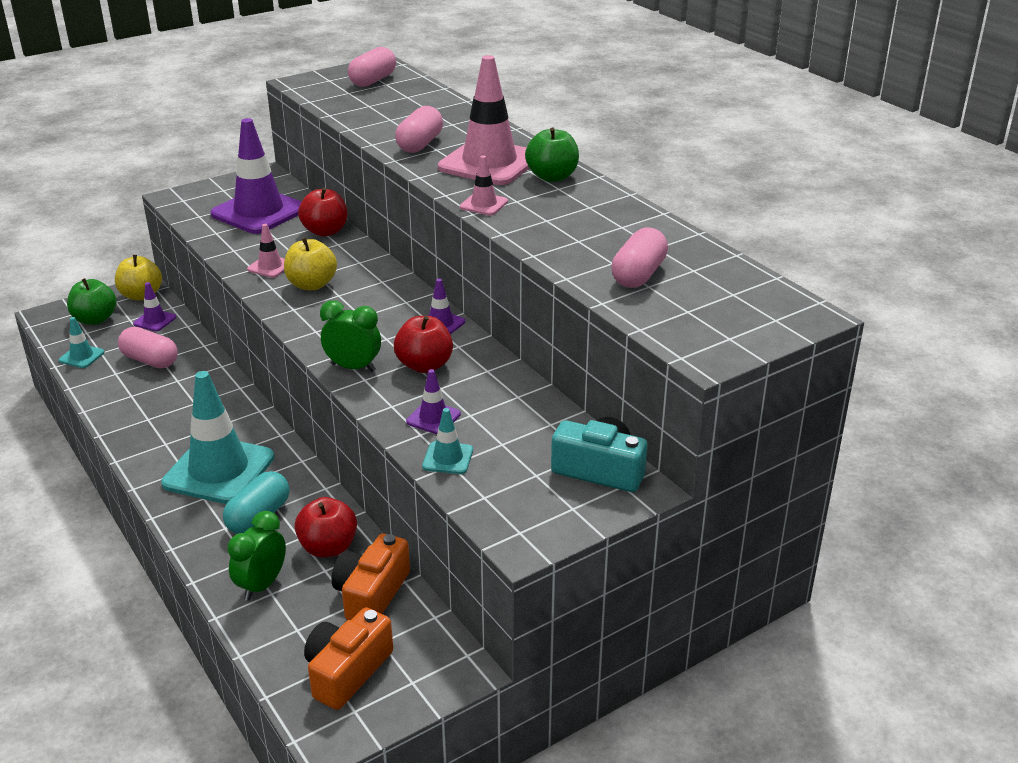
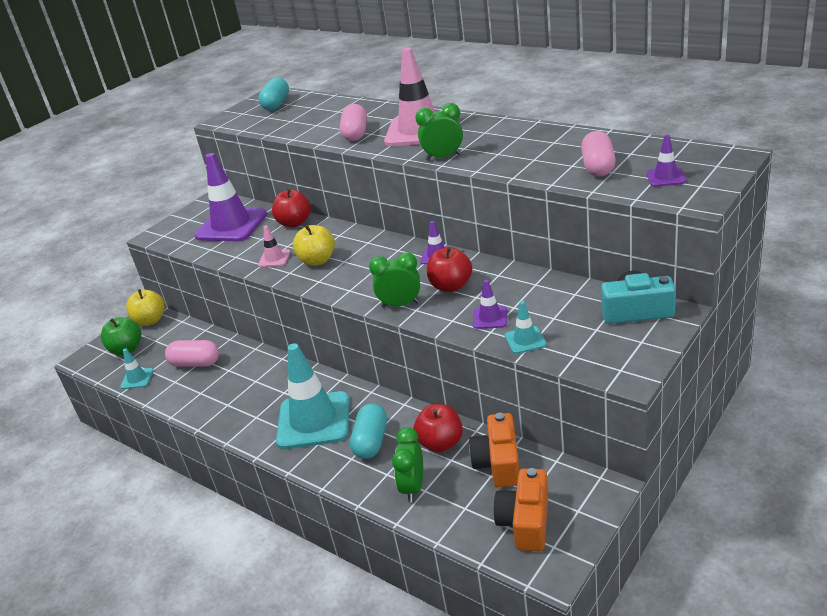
camera: 15 degrees left, 0 degrees up
(154, 320) = (176, 334): purple traffic cone -> purple traffic cone (665, 177)
(373, 80) = (276, 104): pink capsule -> turquoise capsule
(483, 204) = (443, 157): pink traffic cone -> green clock
(552, 177) = (472, 126): green apple -> none

